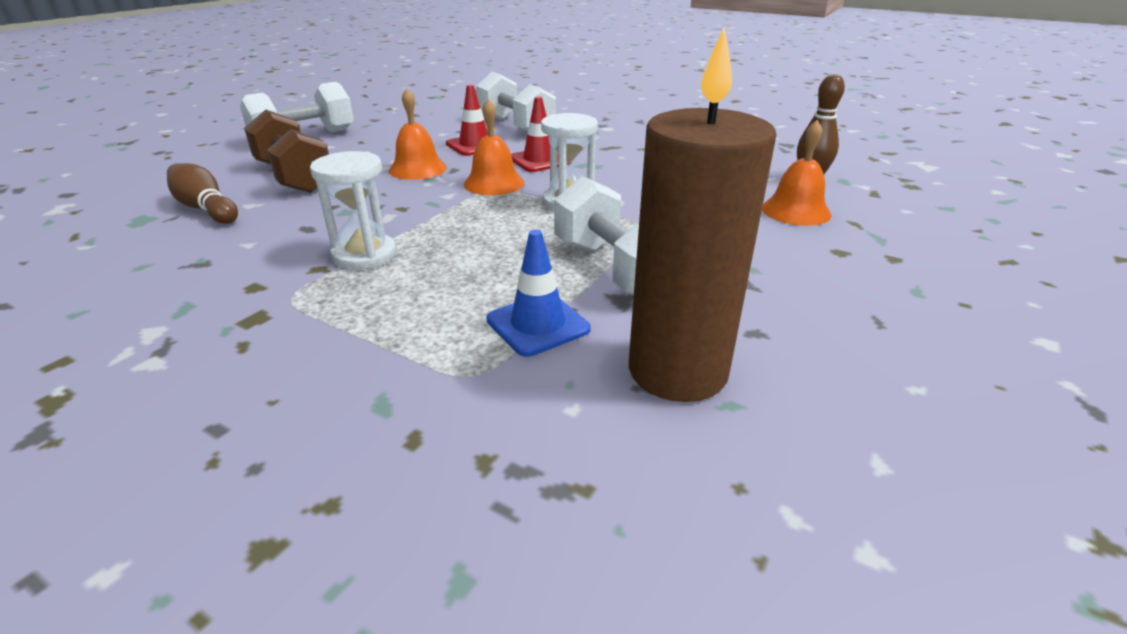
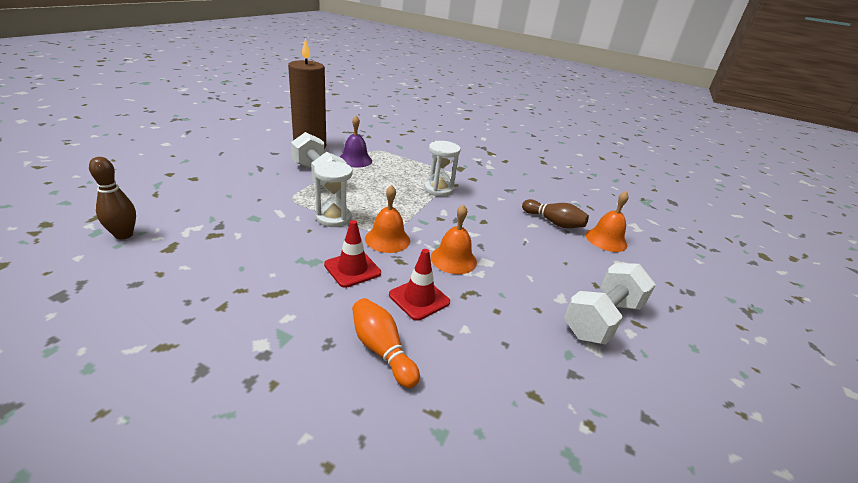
camera: 170 degrees right, 0 degrees up
(294, 177) = (537, 251): brown dumbbell -> none
(516, 126) = (382, 350): white dumbbell -> orange bowling pin
(538, 324) = (355, 160): blue traffic cone -> purple bell
(796, 211) = (182, 204): orange bell -> orange bell (606, 240)

